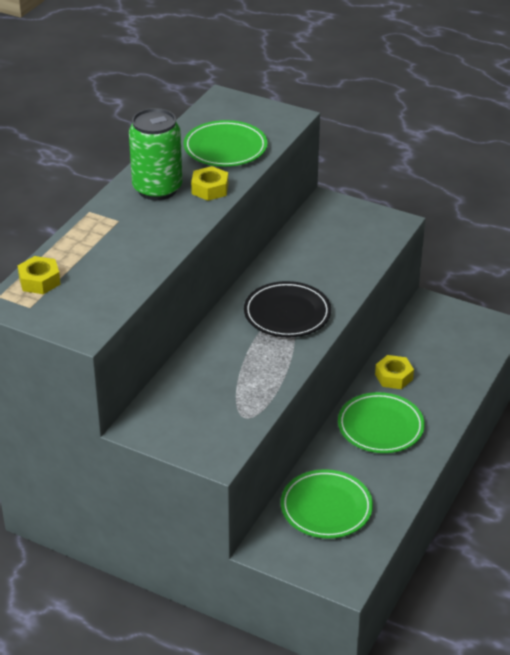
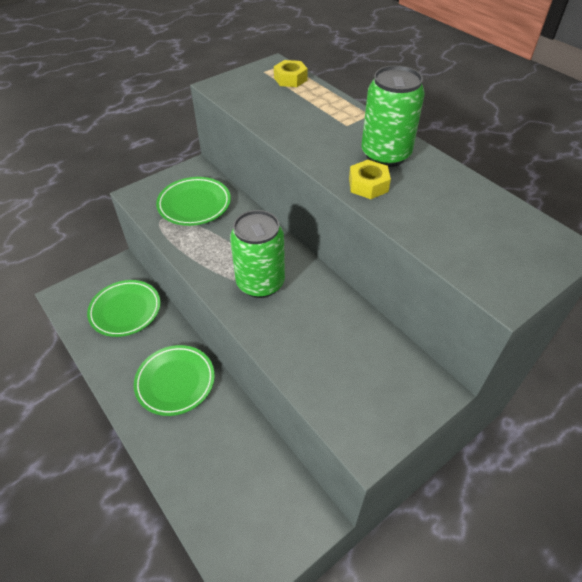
camera: 115 degrees right, 10 degrees up
(225, 148) = (444, 216): green plate -> green plate (194, 204)
(287, 314) = (260, 283): black plate -> green can
(393, 377) = (226, 423): yellow nut -> none

